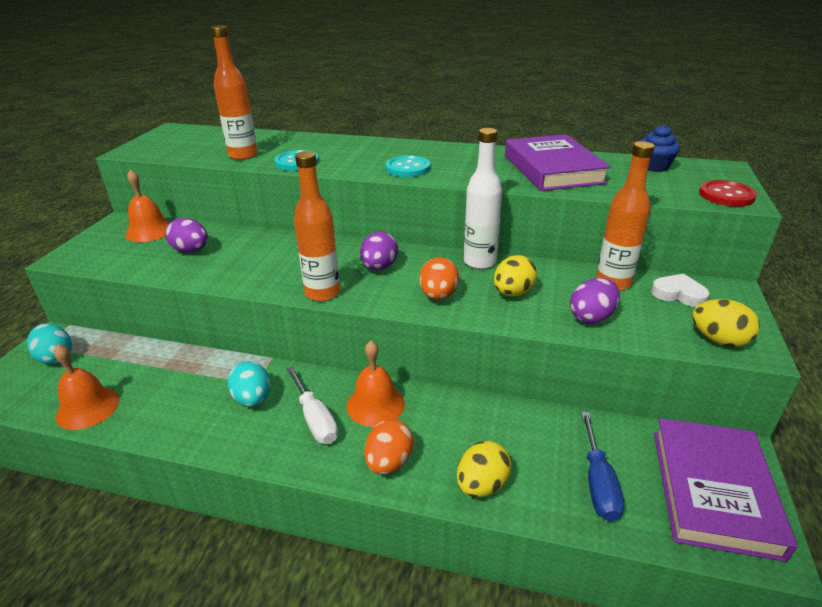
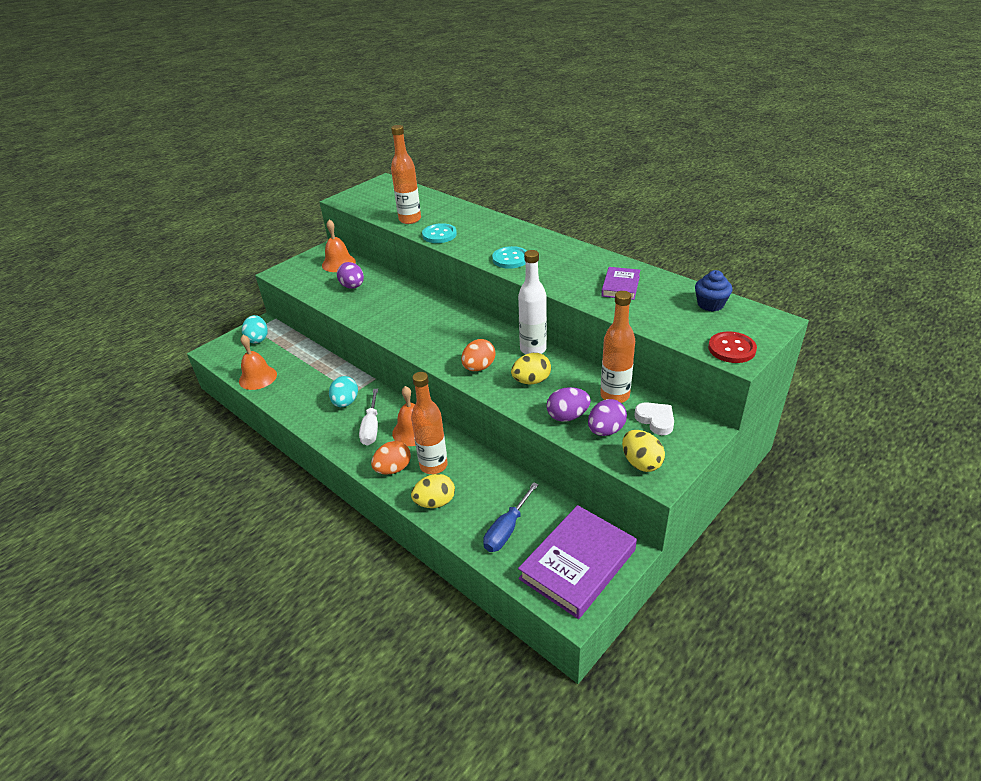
camera: 30 degrees right, 5 degrees up
(322, 293) = (407, 343): orange bottle -> orange bottle (433, 465)
(379, 267) = (460, 333): purple egg -> purple egg (606, 430)
(552, 169) = (620, 286): purple book -> purple book, size x0.54

